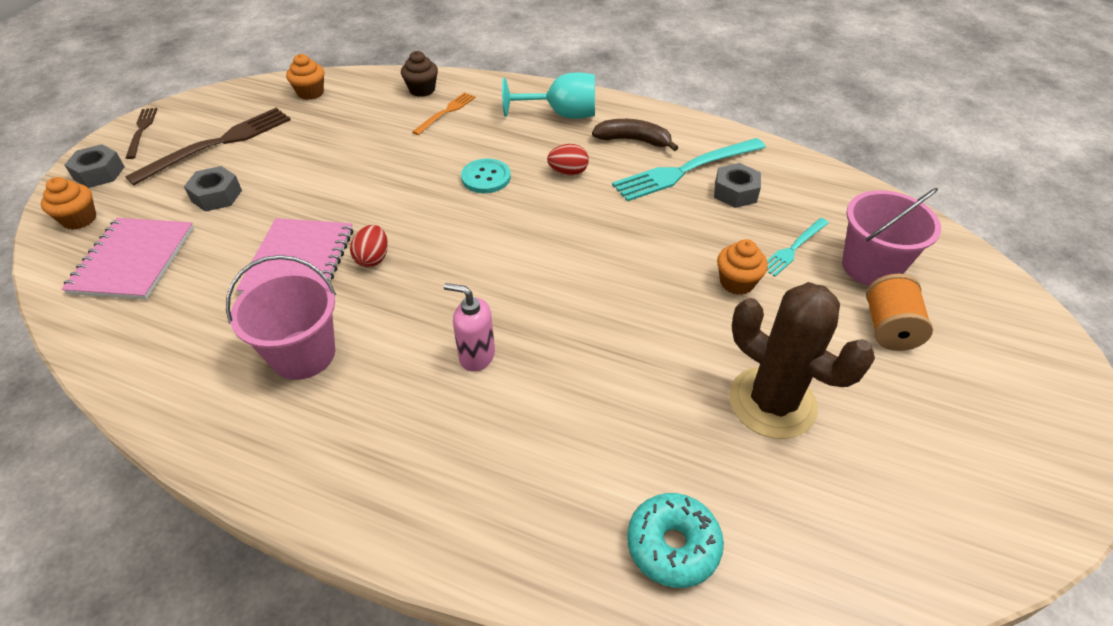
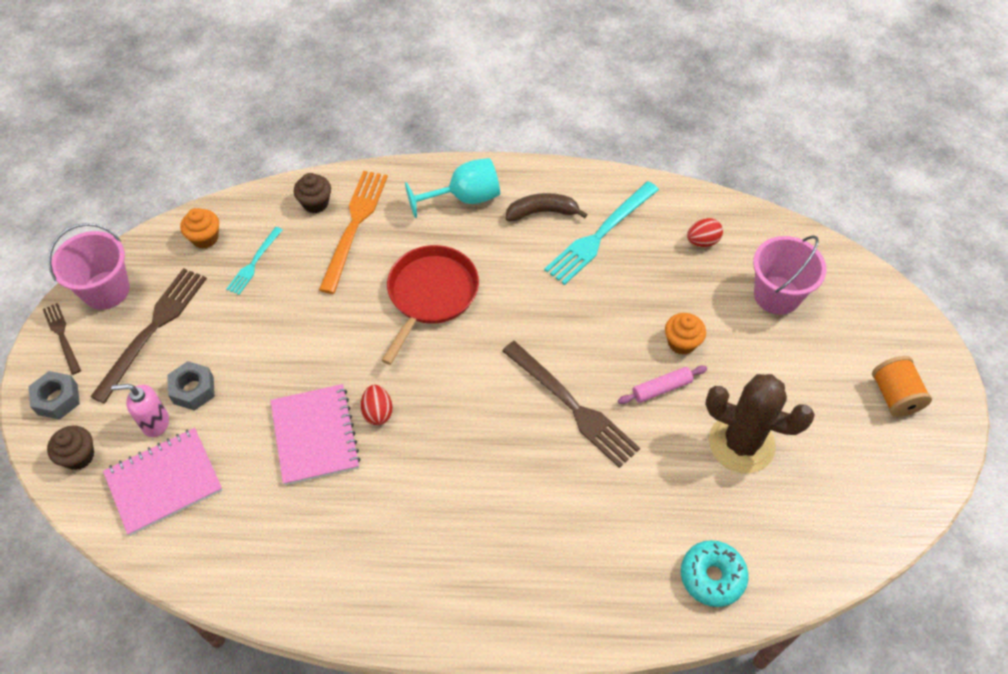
camera: 20 degrees left, 10 degrees up
(79, 219) = (79, 456): orange cupcake -> brown cupcake
(133, 260) = (164, 482): pink notebook -> pink notebook turned 75 degrees clockwise
(303, 354) = (373, 521): pink bucket -> pink bucket (106, 290)
(446, 112) = (354, 226): orange fork -> orange fork, size x1.83
(476, 356) = (511, 477): pink soap dispenser -> pink soap dispenser (155, 423)
(486, 177) = (431, 294): turquoise button -> red pan
(568, 172) = (500, 267): red egg -> red egg (702, 241)
(581, 307) = (571, 405): none -> brown fork
(694, 319) = (661, 388): none -> pink rolling pin
(735, 192) = (650, 248): grey nut -> none
(794, 248) = (714, 294): turquoise fork -> turquoise fork (254, 262)
(889, 328) = (804, 351): orange spool -> orange spool (894, 396)

